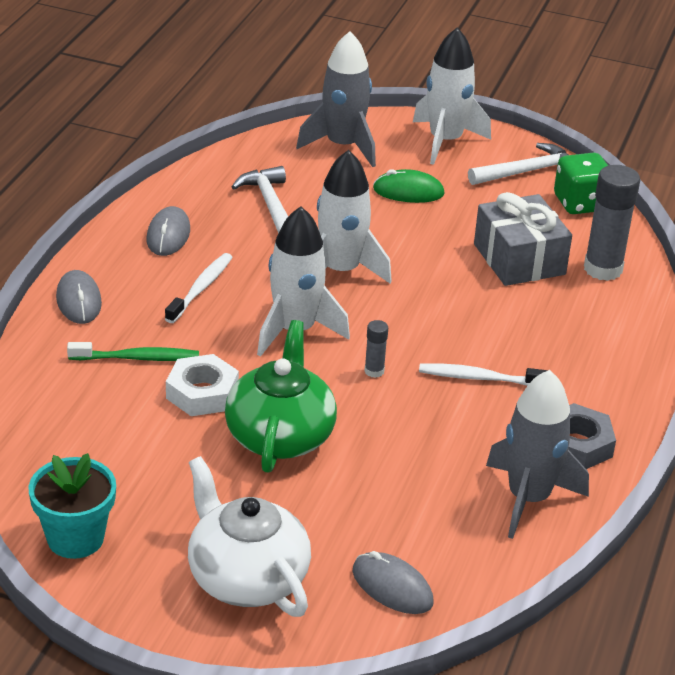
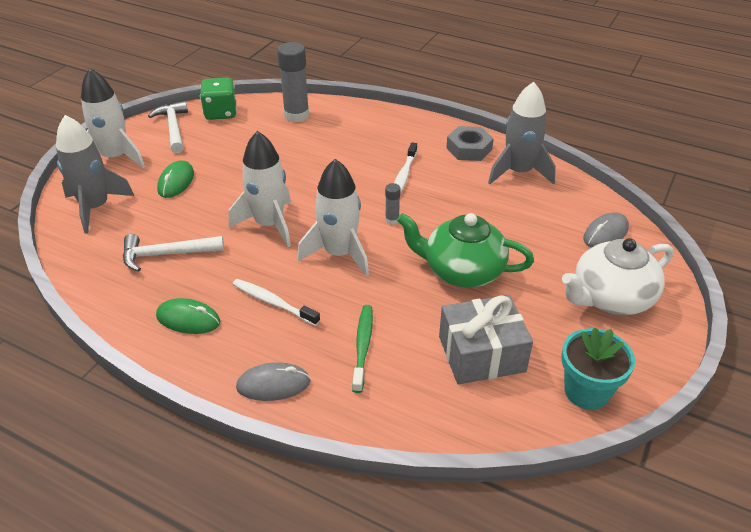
camera: 80 degrees left, 5 degrees up
(168, 235) = (188, 319): grey mouse -> green mouse
(202, 393) = (411, 309): white nut -> none
(519, 259) = (277, 145): grey gift -> grey gift (481, 354)

